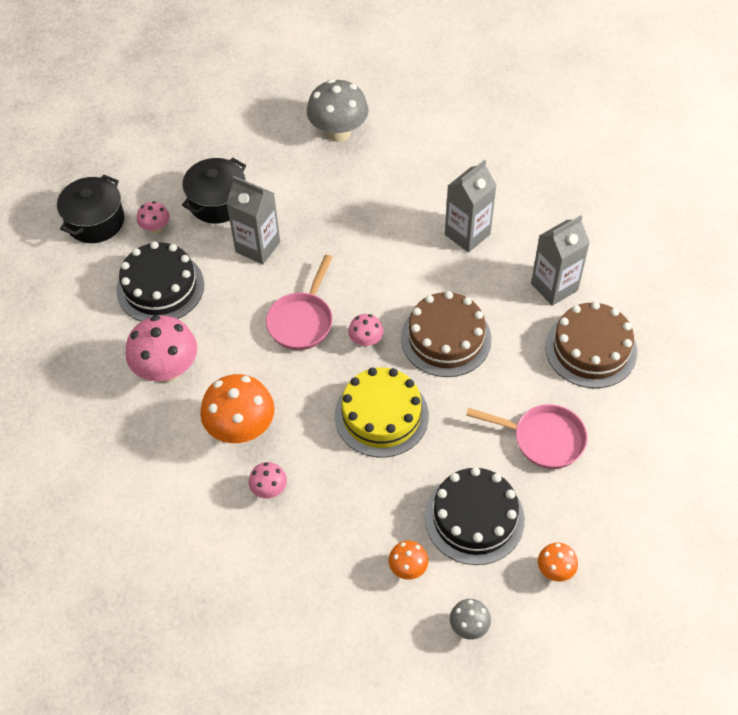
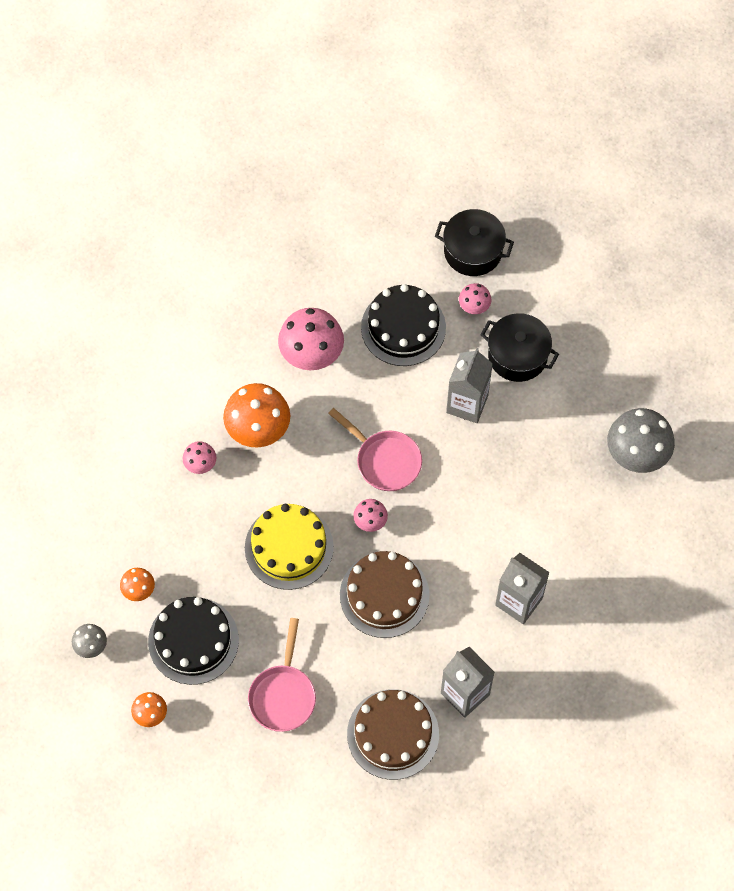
camera: 80 degrees right, 10 degrees up
(302, 321) = (384, 460): pink pan -> pink pan turned 150 degrees counterclockwise

